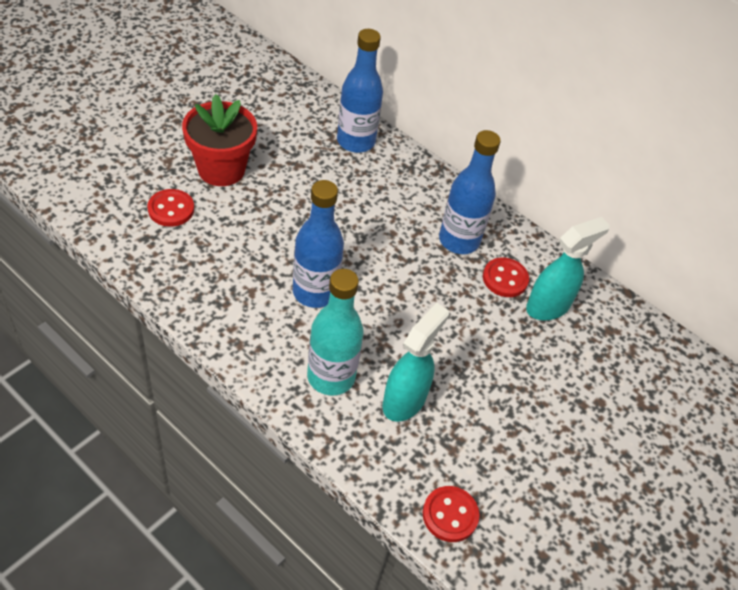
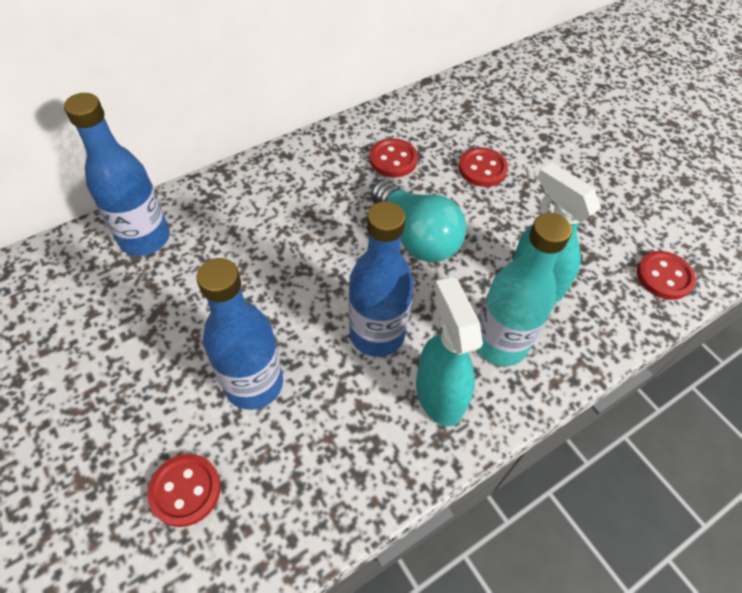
camera: 70 degrees left, 5 degrees up
(221, 169) = (130, 406): red flower pot -> none
(422, 306) = (416, 236): none -> turquoise light bulb
(459, 240) = (333, 182): blue bottle -> blue bottle (254, 384)
(526, 350) = (482, 169): none -> red button
(548, 306) = (433, 138): turquoise spray bottle -> turquoise spray bottle (439, 394)

